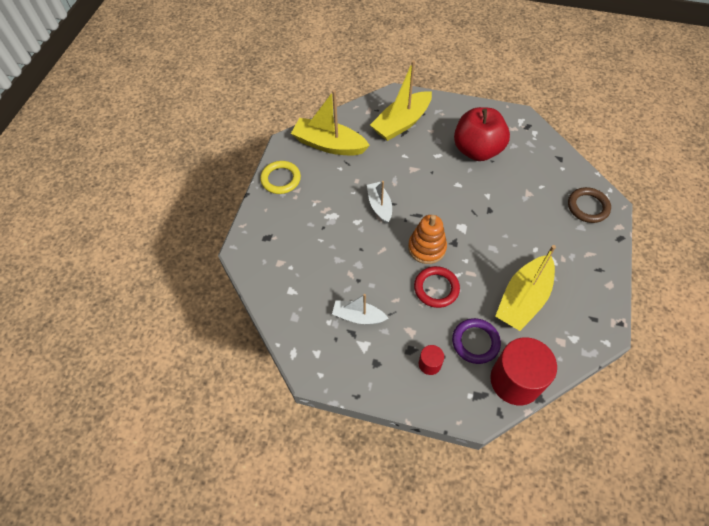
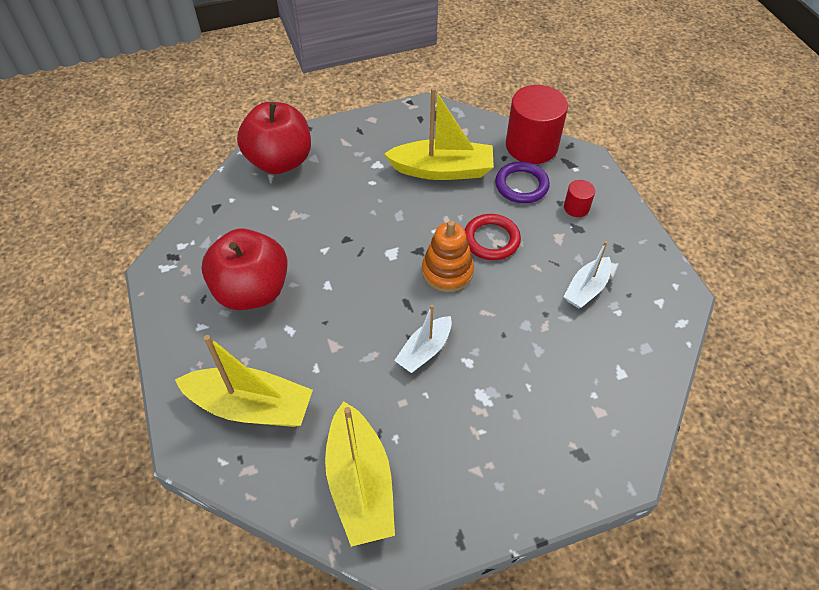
camera: 125 degrees left, 5 degrees down
(281, 179) = (475, 509): yellow ring -> none
(358, 316) = (586, 289): white boat -> white boat turned 60 degrees clockwise
(588, 207) = (280, 161): brown ring -> red apple

